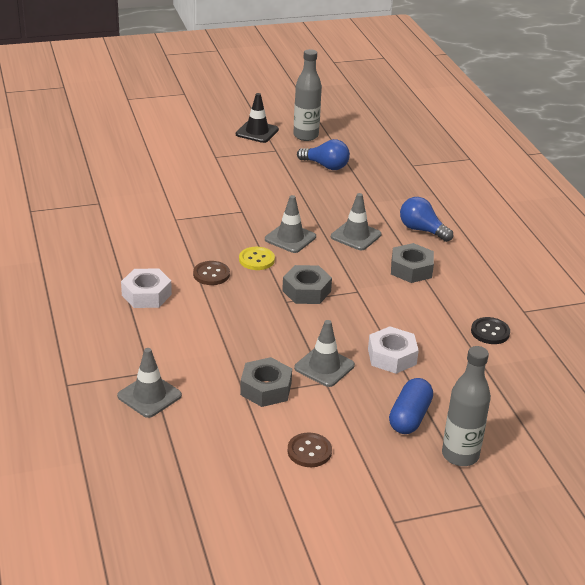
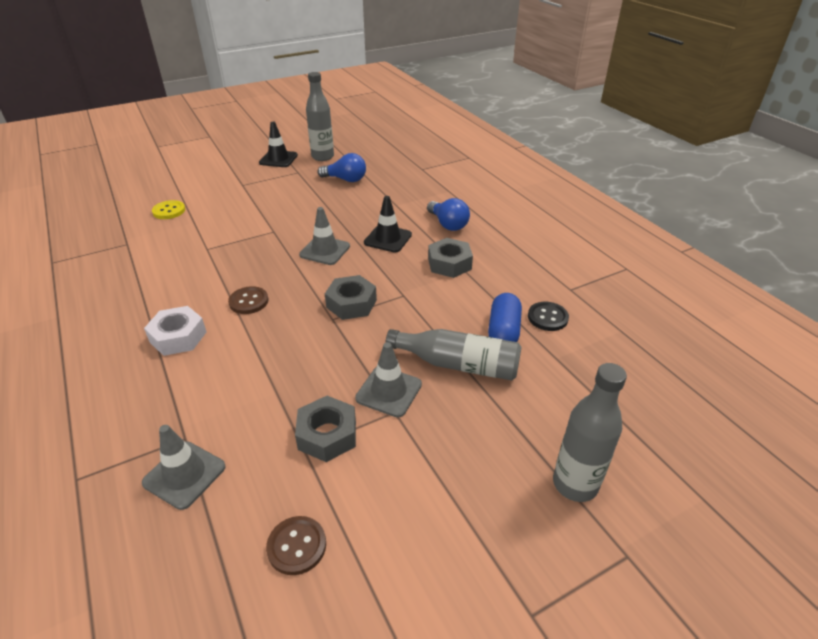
camera: 10 degrees left, 5 degrees up
(256, 260) = (294, 278): yellow button -> yellow button (169, 211)
(309, 451) = (396, 519): brown button -> brown button (297, 546)
(356, 236) = (388, 239): grey traffic cone -> black traffic cone
(392, 356) = (458, 364): white nut -> grey bottle
(409, 417) = (501, 441): blue capsule -> blue capsule (503, 331)
(422, 230) = (448, 224): blue light bulb -> blue light bulb turned 150 degrees counterclockwise

